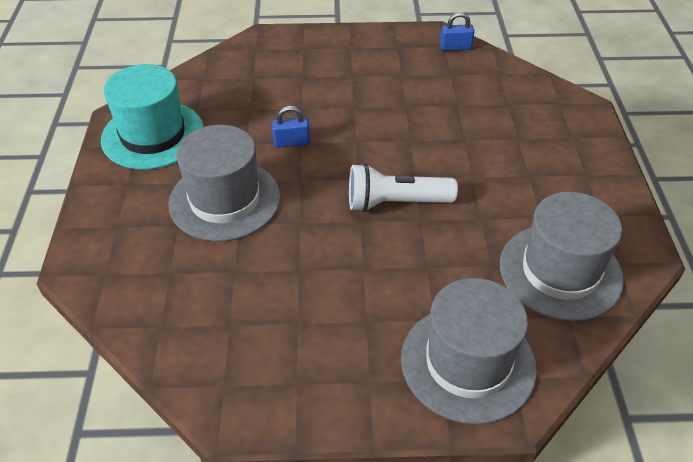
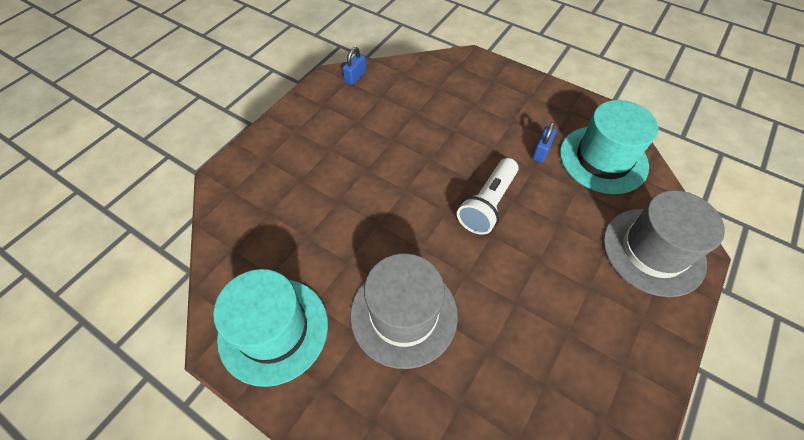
camera: 55 degrees left, 10 degrees up
(291, 142) = (373, 230): blue padlock -> blue padlock (541, 151)
(560, 271) = (603, 159): grey hat -> turquoise hat

